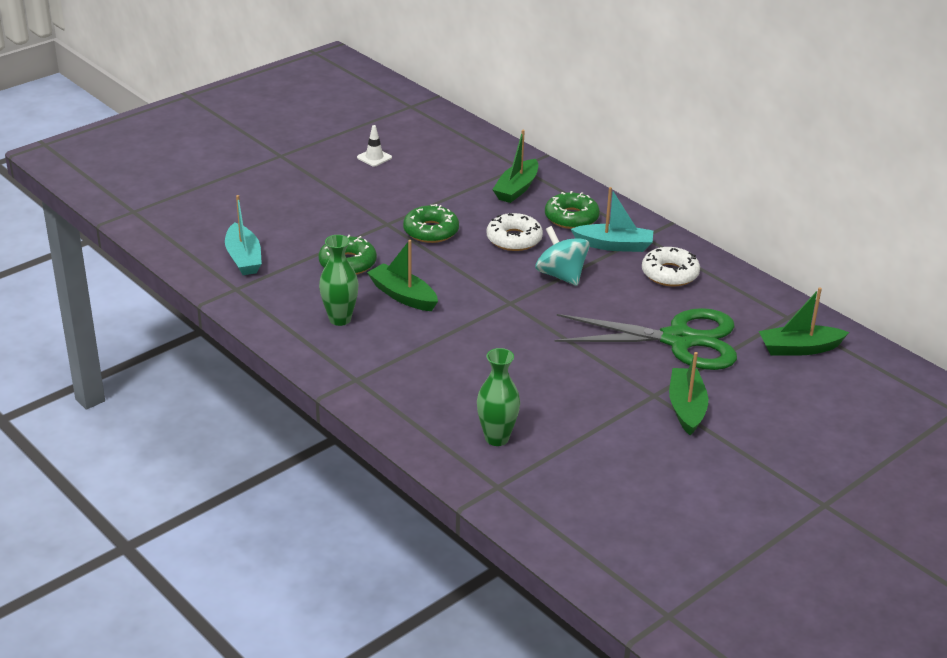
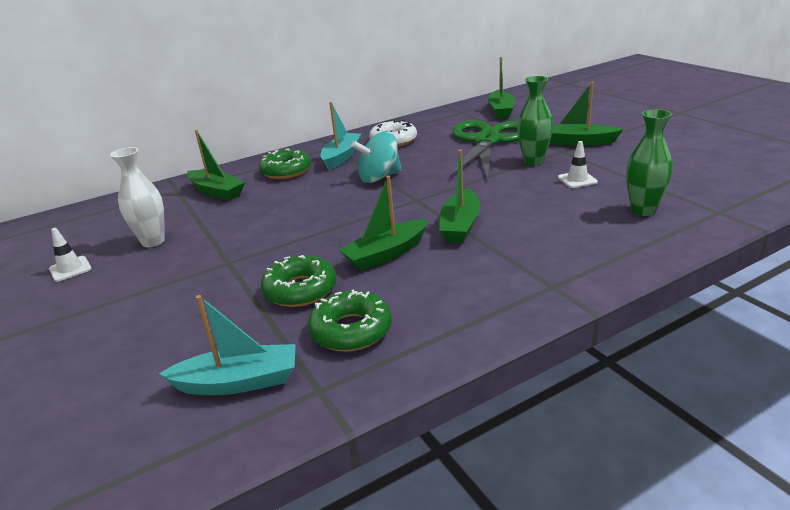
camera: 75 degrees left, 5 degrees down
(340, 319) = (424, 296): green vase -> green vase (533, 161)
(418, 181) = (153, 241): none -> white vase
(431, 231) = (263, 236): green donut -> green donut (351, 330)
(457, 330) = (460, 225): none -> green boat
(514, 239) = (306, 195): white donut -> none
(569, 401) = (577, 180): none -> white traffic cone

